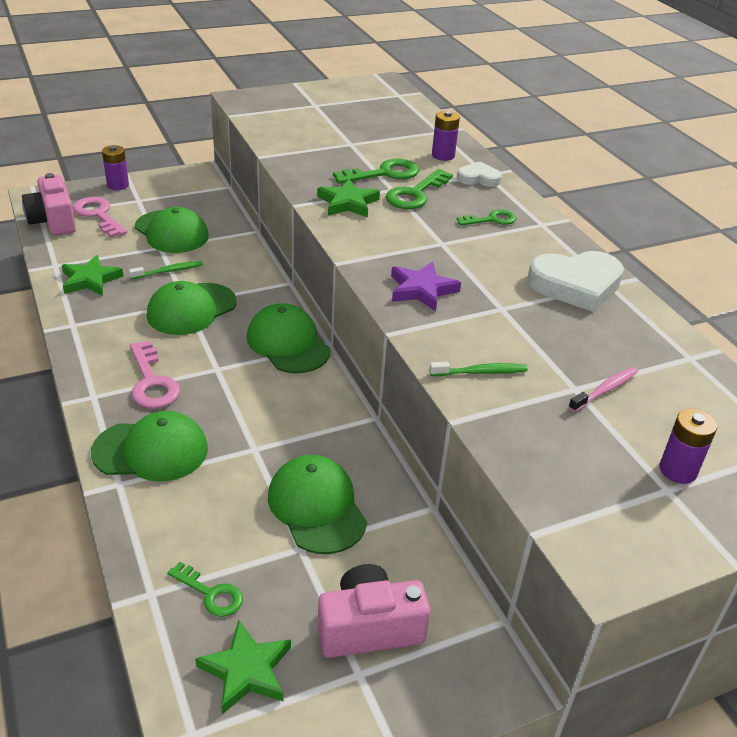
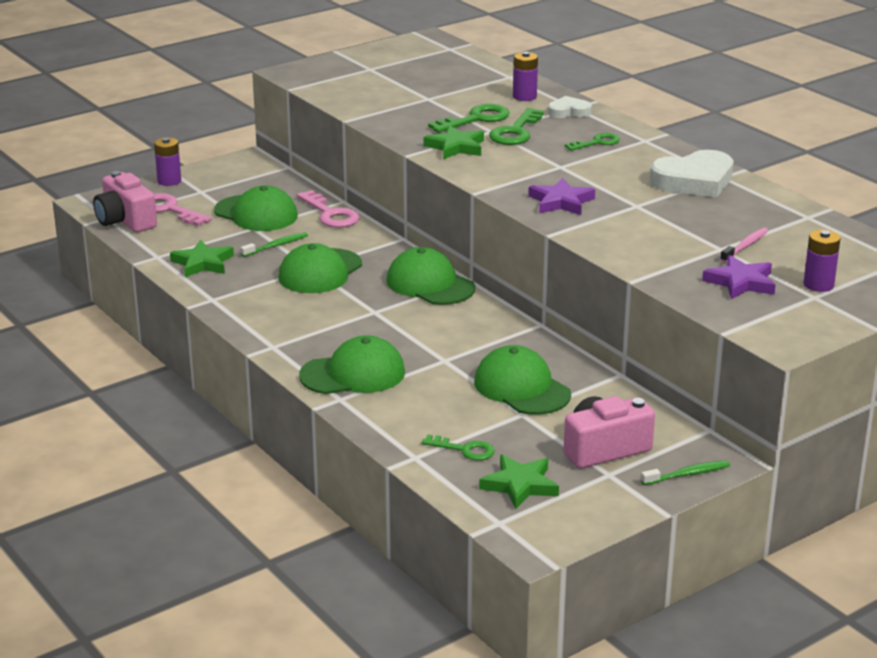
camera: 10 degrees left, 10 degrees down
(152, 382) = (320, 329): pink key -> pink key (330, 214)
(480, 372) = (639, 249): green toothbrush -> green toothbrush (687, 474)
(582, 448) = (741, 282): none -> purple star

